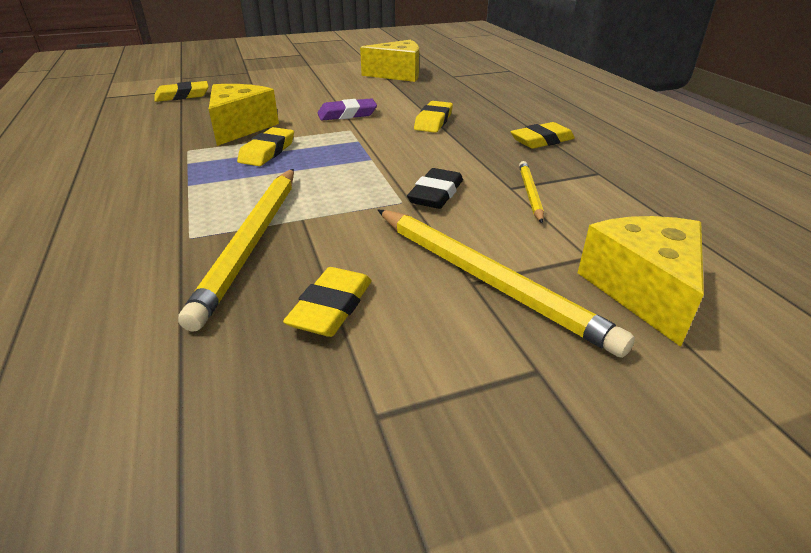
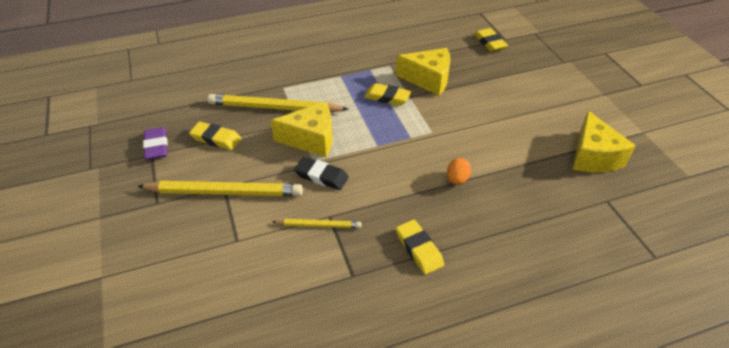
camera: 90 degrees right, 10 degrees up
(347, 114) = (465, 128): purple eraser -> purple eraser (156, 146)
(433, 121) = (457, 179): yellow eraser -> orange egg
(486, 279) = (224, 192): yellow pencil -> yellow pencil turned 135 degrees counterclockwise
(642, 290) = (199, 257): yellow cheese -> yellow cheese (311, 139)

